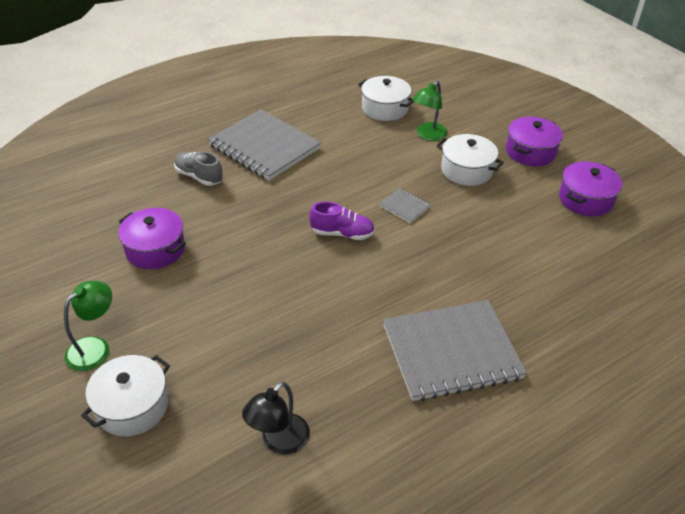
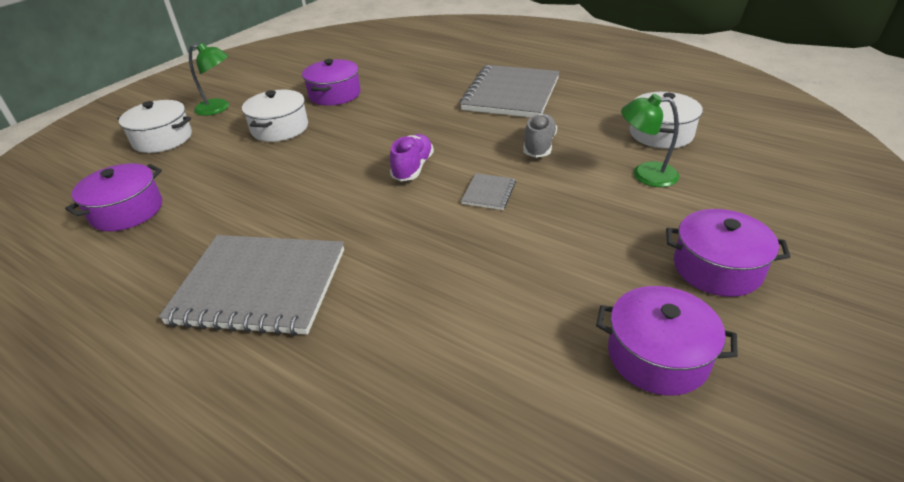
camera: 70 degrees right, 5 degrees down
(199, 176) = (439, 82): grey shoe -> grey shoe (539, 146)
(279, 441) = (127, 211): black lamp -> purple pot
(342, 234) = (413, 168): purple shoe -> purple shoe turned 150 degrees counterclockwise
(451, 352) = (260, 286): grey notebook -> grey notebook turned 45 degrees counterclockwise
(466, 170) = (605, 220): white pot -> white pot (280, 128)

